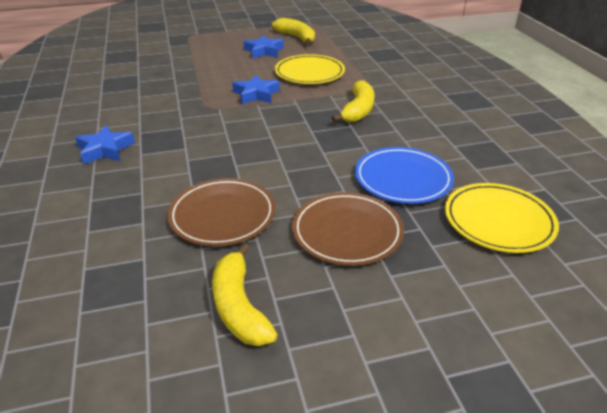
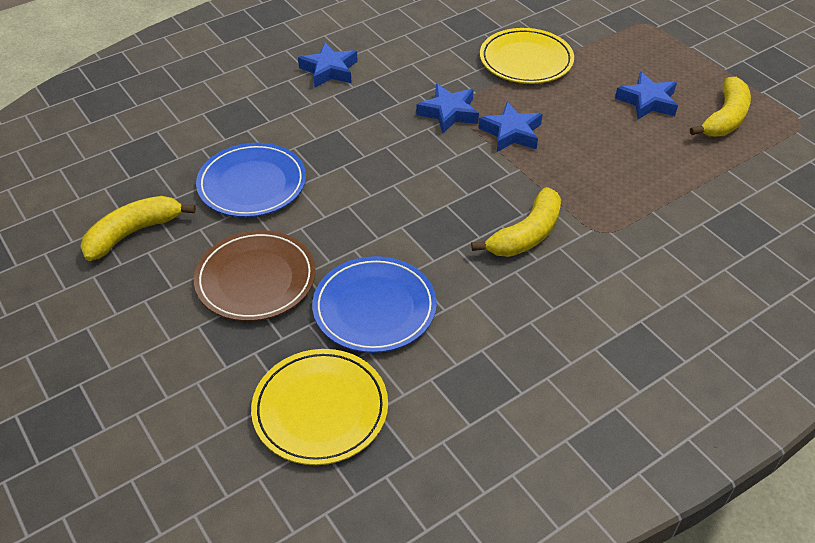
camera: 70 degrees right, 10 degrees up
(214, 111) = (449, 113): none -> blue star
(222, 215) = (252, 184): brown plate -> blue plate
(309, 73) = (608, 162): yellow plate -> yellow plate (526, 60)
(358, 110) = (526, 235): yellow banana -> yellow banana turned 45 degrees counterclockwise

